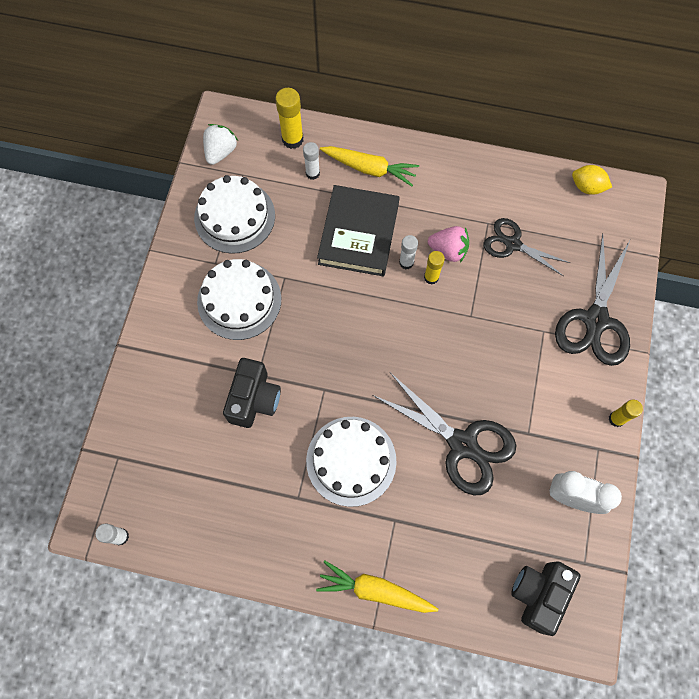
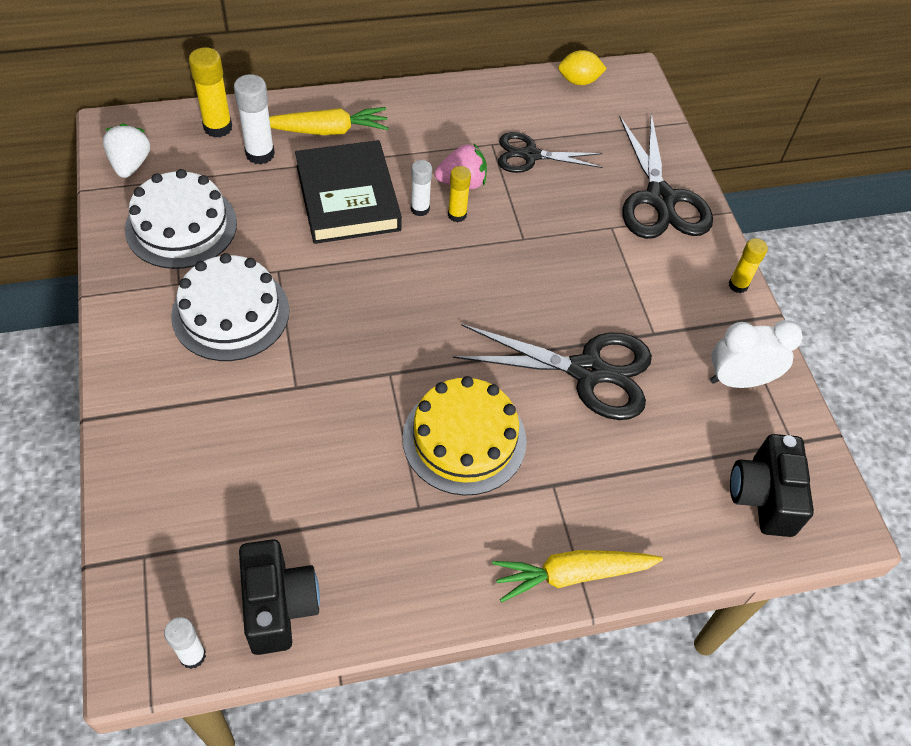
camera: 30 degrees left, 15 degrees down
(254, 399) = (304, 416): black camera -> black camera (278, 606)
(312, 173) = (260, 154): white glue stick -> white glue stick, size x1.54
(351, 461) = (464, 439): white cake -> yellow cake

